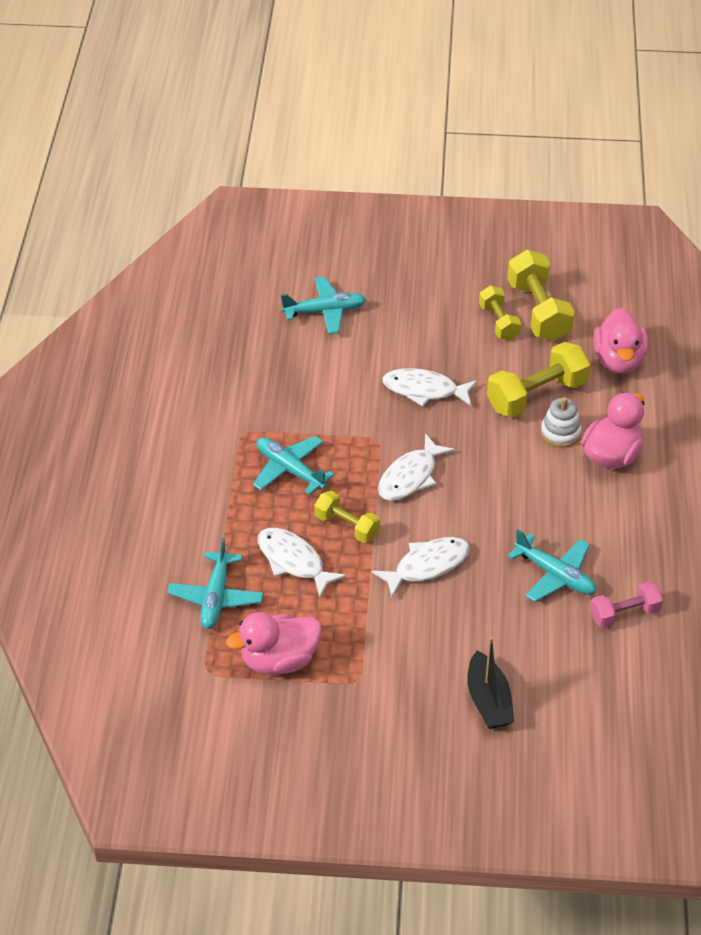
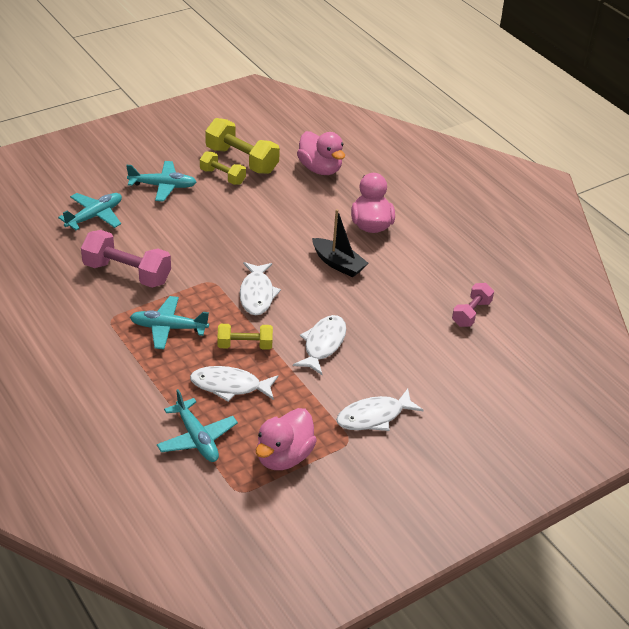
camera: 40 degrees left, 5 degrees down
(301, 391) = (127, 273): none -> pink dumbbell
(425, 390) = (213, 237): white fish -> white fish (374, 416)
(488, 701) = (444, 408): black boat -> black boat (338, 264)
(536, 396) = (290, 210): yellow dumbbell -> none
(555, 575) = (408, 311): turquoise plane -> turquoise plane (163, 186)
(560, 433) = (327, 225): white stacking toy -> none

